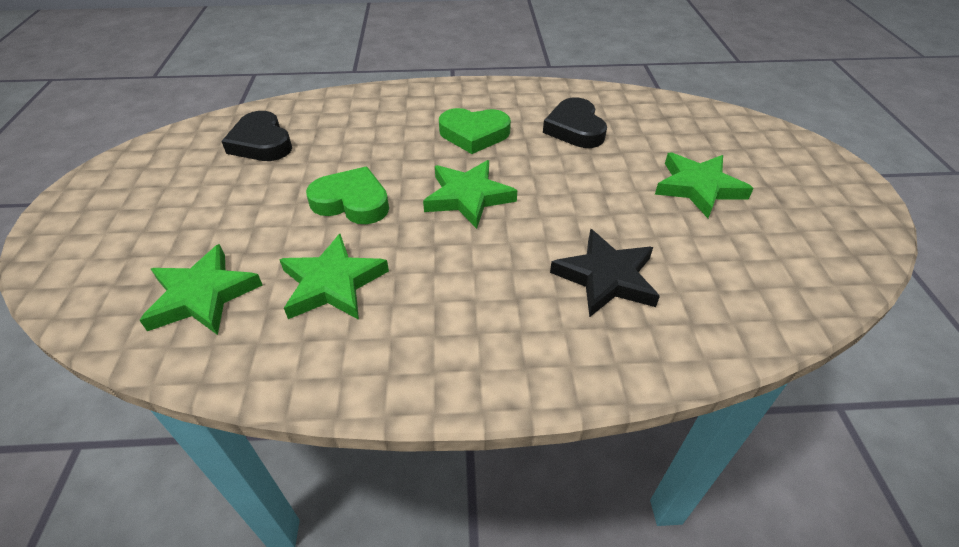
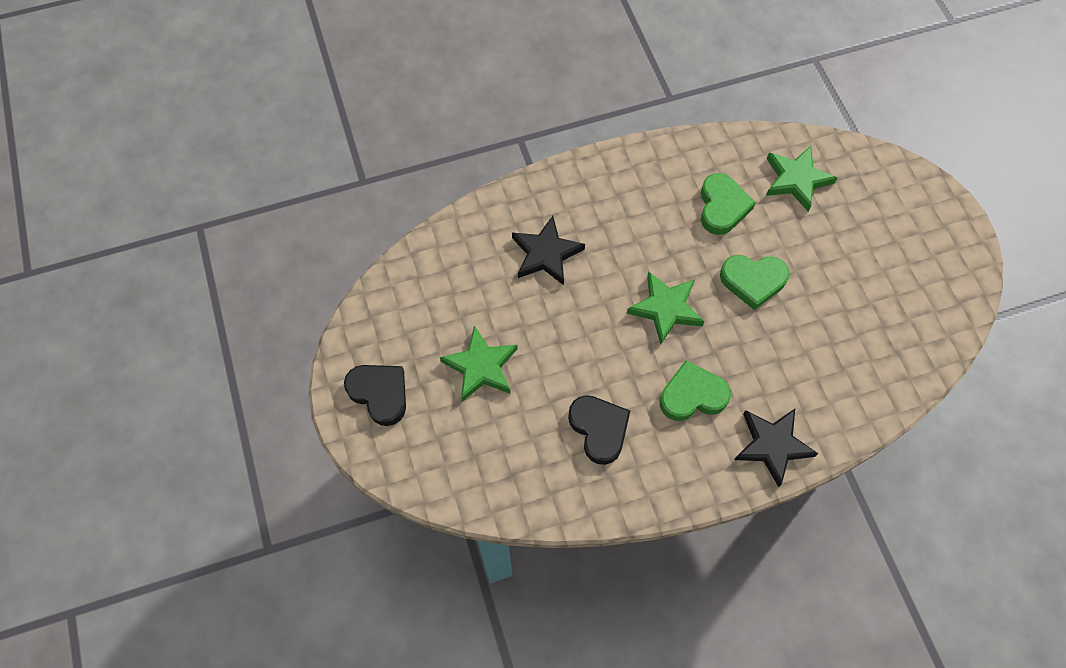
camera: 165 degrees right, 20 degrees up
(261, 143) = (876, 333): black heart -> black heart (379, 394)
(332, 283) = (722, 207): green star -> green heart
(419, 98) = (772, 445): none -> black star

